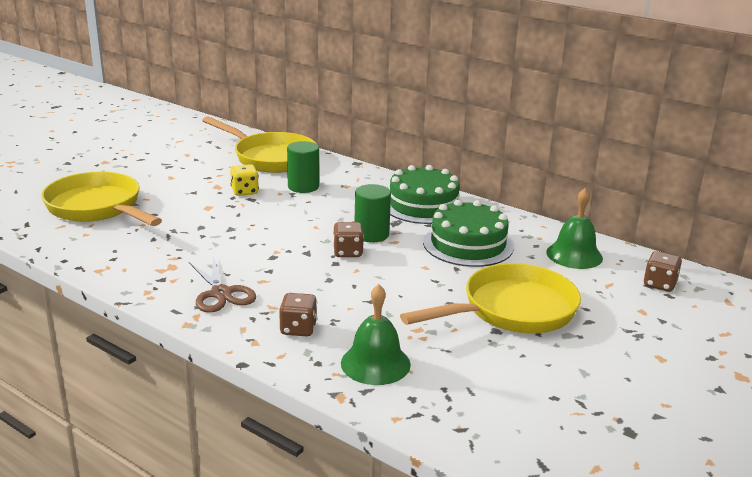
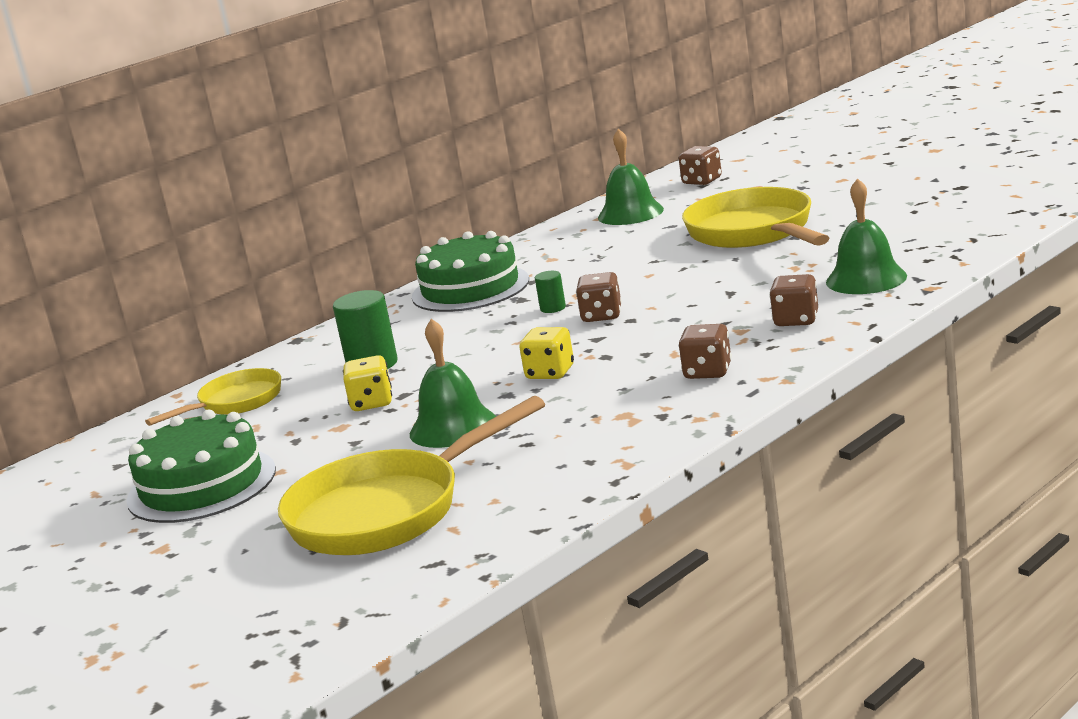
camera: 75 degrees left, 5 degrees down
(193, 216) = (453, 427): none -> green bell
(221, 294) = (708, 372): brown scissors -> brown dice
(255, 240) = (550, 373): none -> yellow dice
(270, 157) = (235, 402): yellow pan -> yellow pan, size x0.58
(371, 235) = (553, 308): green cylinder -> green cylinder, size x0.53
(468, 244) = (593, 259): green cake -> green cake (201, 485)

